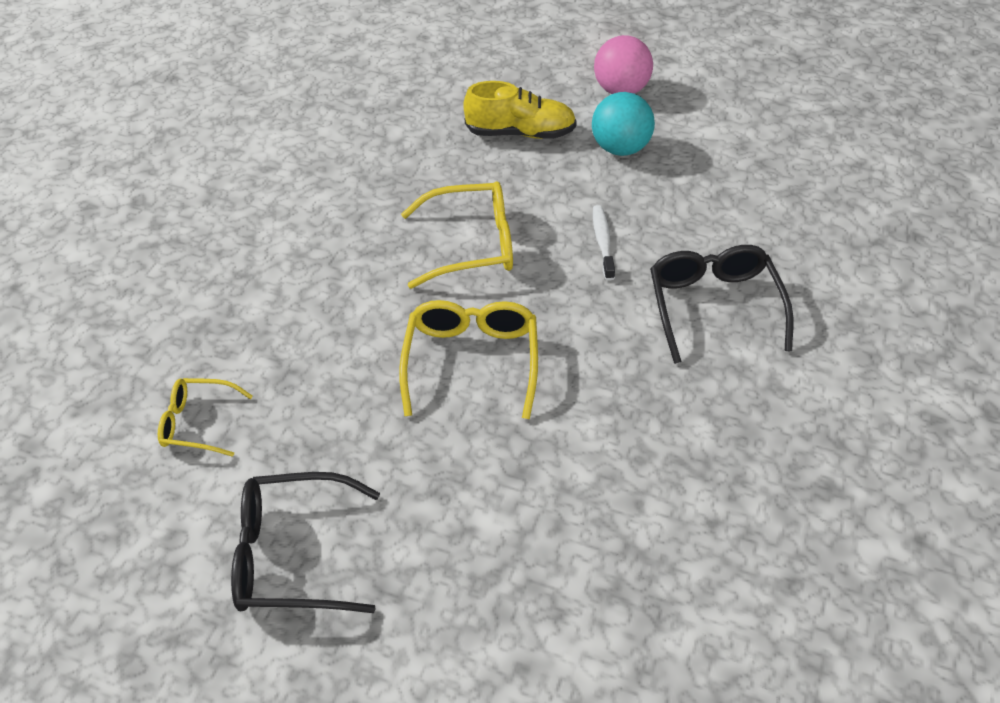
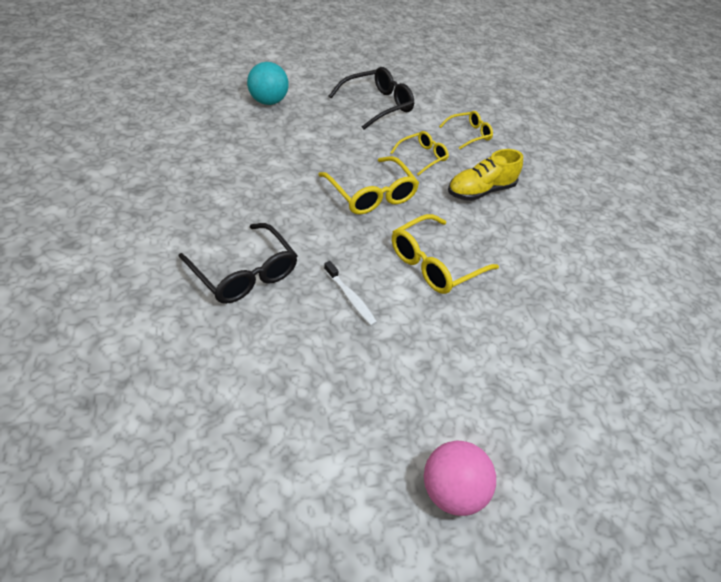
camera: 140 degrees right, 0 degrees up
(328, 403) = (422, 157): none -> yellow glasses
(520, 133) = (492, 383): yellow shoe -> yellow shoe (480, 191)
(621, 149) = (397, 402): turquoise ball -> turquoise ball (268, 101)

